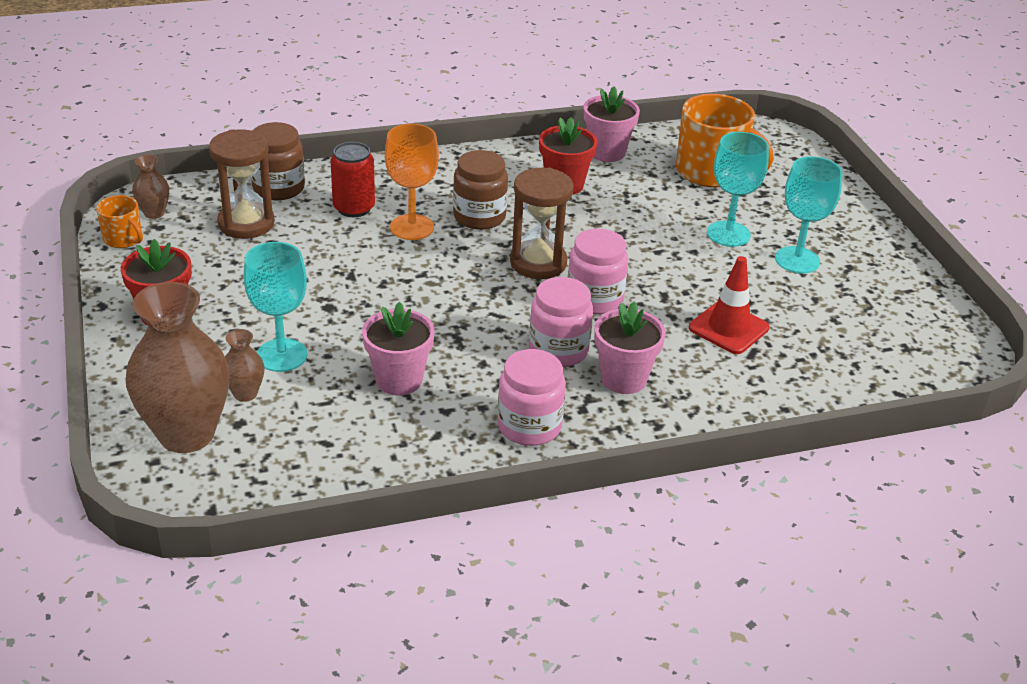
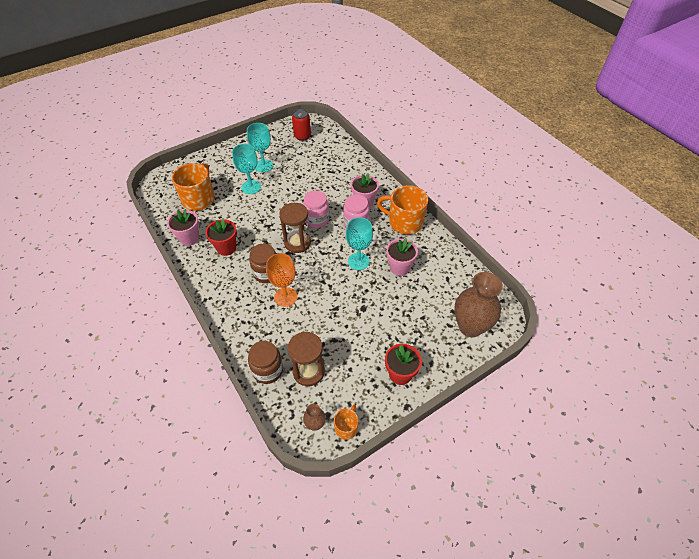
camera: 105 degrees left, 15 degrees up
(245, 393) = (436, 316): brown vase -> none
(281, 355) = (405, 313): turquoise goblet -> turquoise goblet (358, 261)
(354, 208) = (276, 327): red can -> red can (302, 136)
(529, 426) = (404, 222): pink jar -> orange mug
(728, 328) = (318, 179): red traffic cone -> none

